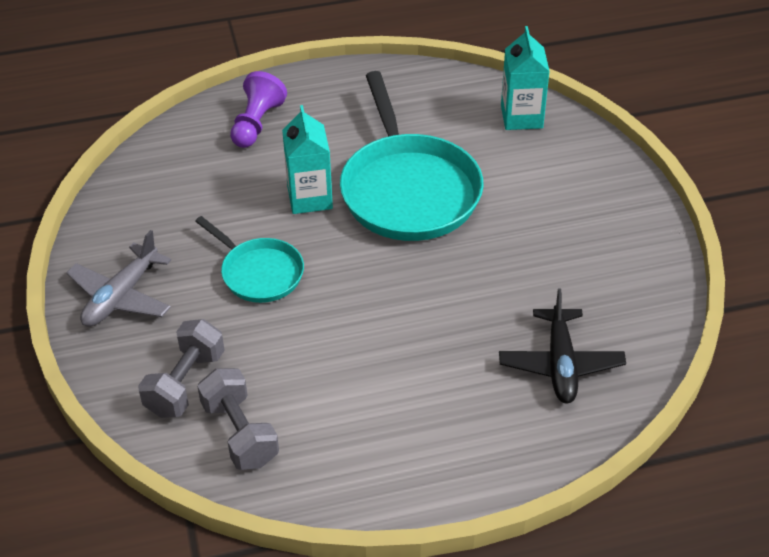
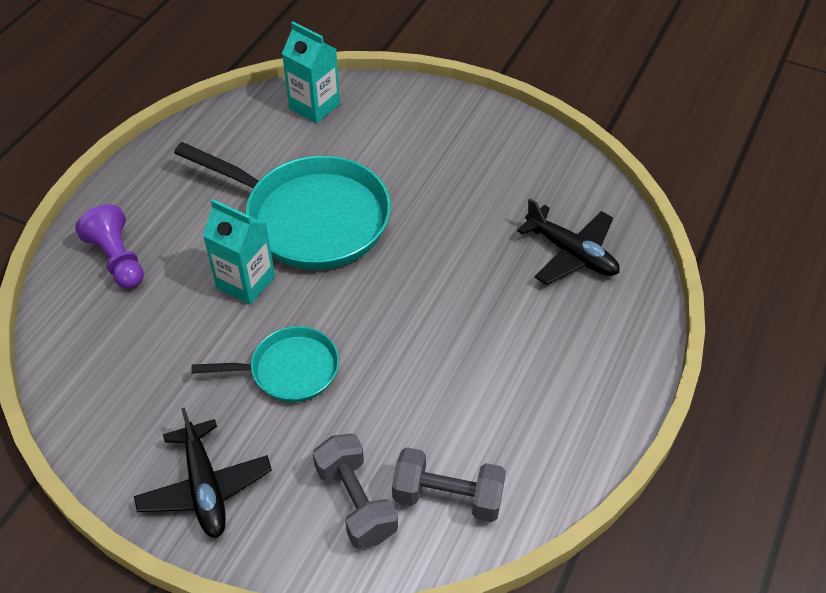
camera: 50 degrees left, 5 degrees up
(121, 296) = (205, 487): grey plane -> black plane

